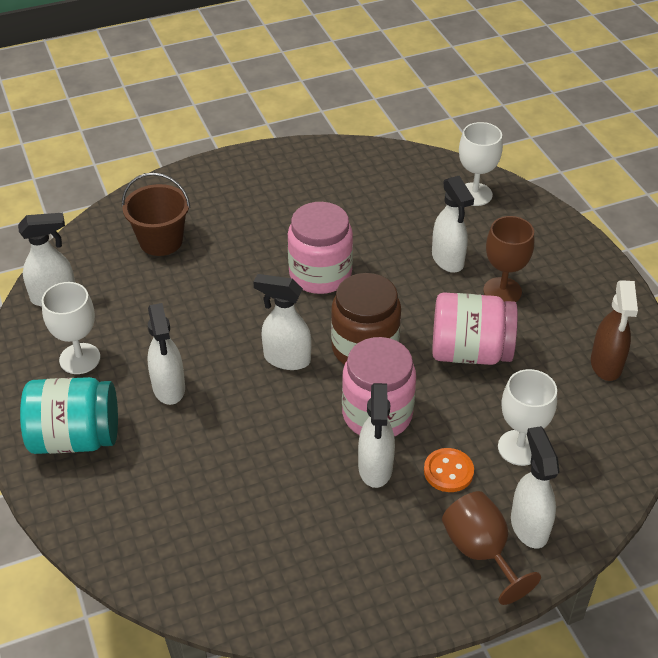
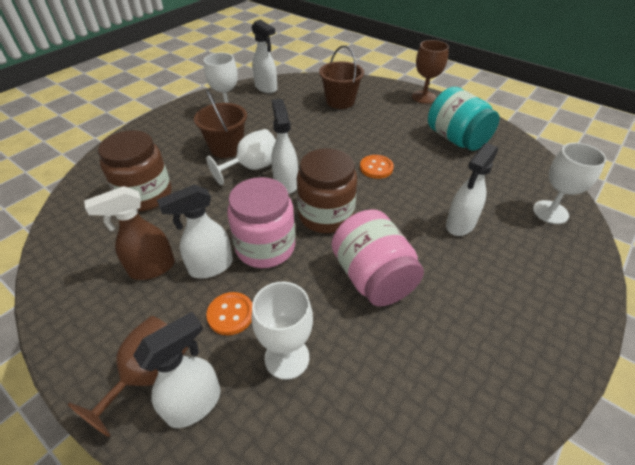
camera: 60 degrees right, 0 degrees up
(75, 438) = (169, 132): turquoise jar -> turquoise jar (456, 139)
(169, 388) = (226, 148): white spray bottle -> brown bucket
(205, 497) = (145, 195): none -> brown jar
(232, 377) = (252, 167): none -> white goblet
(320, 274) = (376, 168): pink jar -> orange button
(502, 291) = (462, 272): brown goblet -> brown goblet (424, 97)
(606, 365) = (447, 395): brown spray bottle -> brown spray bottle (151, 268)

